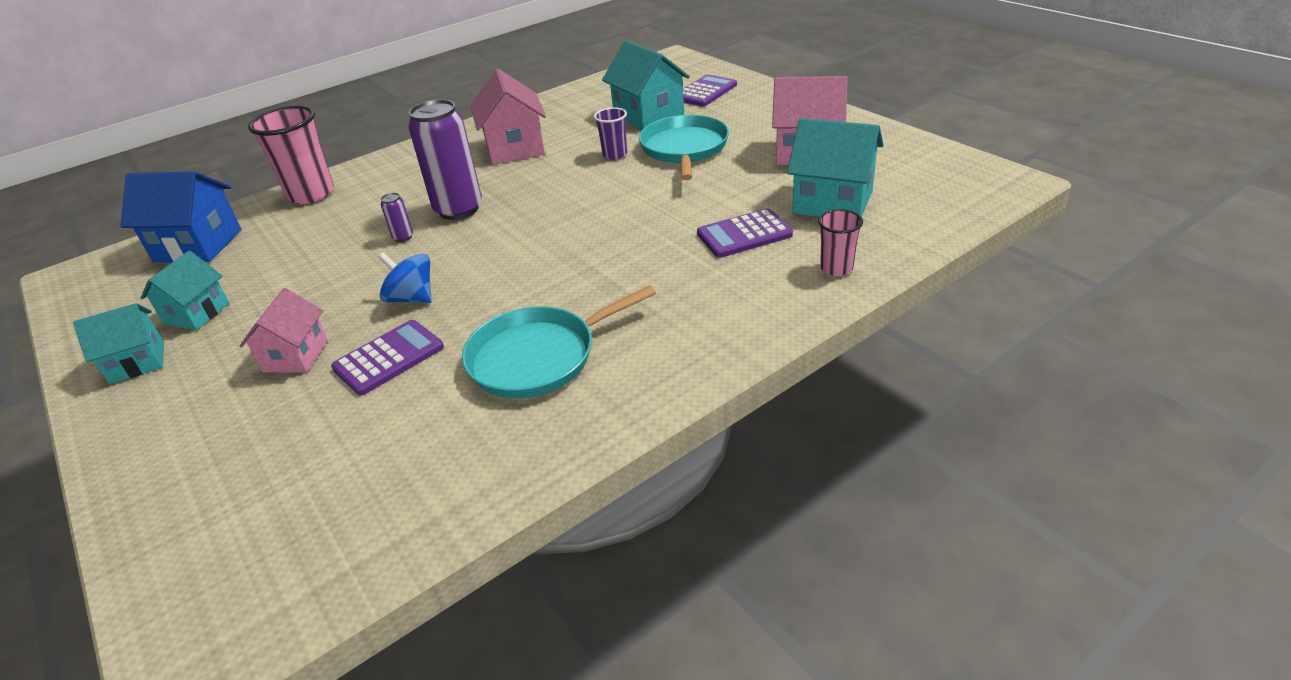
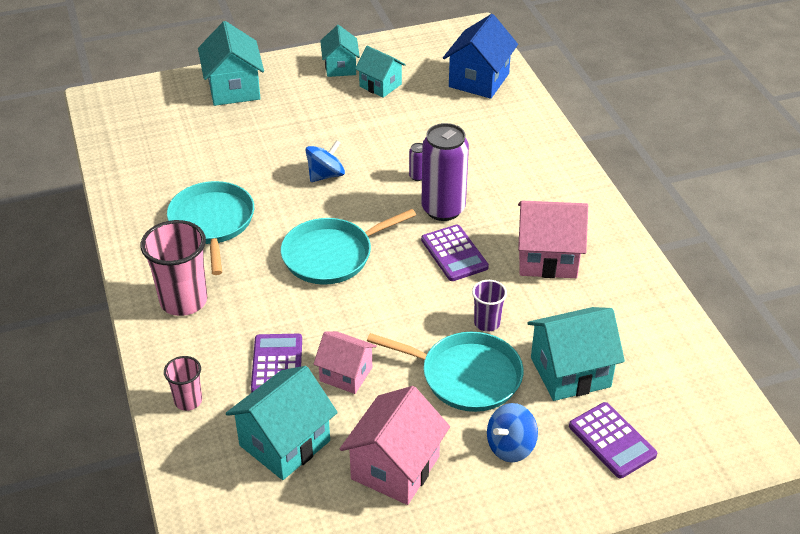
camera: 105 degrees right, 5 degrees up
(181, 459) = (234, 89): none -> turquoise house
(295, 356) = (297, 125): pink house -> pink house (346, 374)
(311, 194) = (531, 132): pink cup -> pink cup (183, 301)
(389, 358) = (264, 161): purple calculator -> purple calculator (454, 253)
(562, 251) = (332, 255): none -> turquoise pan
(743, 119) = (510, 446): none -> blue spinning top

